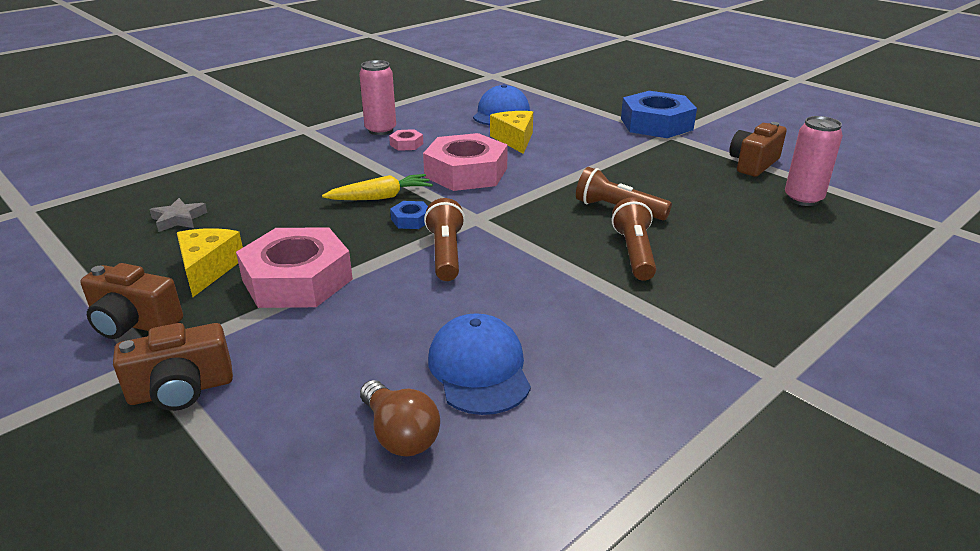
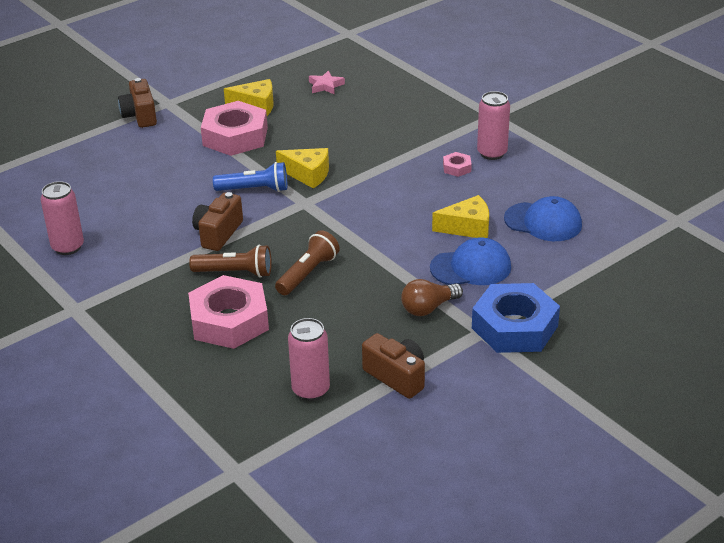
camera: 95 degrees right, 5 degrees up
(134, 324) = (203, 93): brown camera -> brown camera (218, 233)
(179, 219) = (325, 86): grey star -> pink star
(380, 197) = (348, 160): yellow carrot -> none
(400, 434) = (82, 177): brown light bulb -> brown light bulb (428, 308)
(411, 220) = (308, 174): blue nut -> yellow cheese
(446, 253) = (254, 189): brown flashlight -> blue flashlight
(466, 172) = (391, 199): pink nut -> pink nut (229, 321)
(479, 369) = (123, 201): blue cap -> blue cap (471, 267)
(626, 413) = (68, 247): none -> pink can

